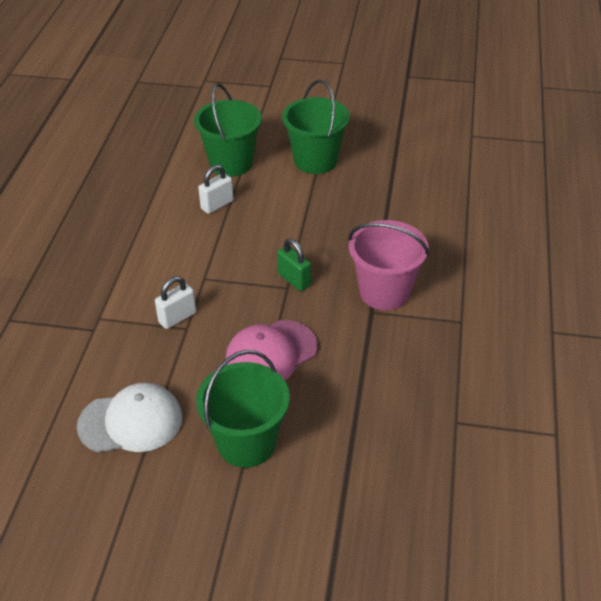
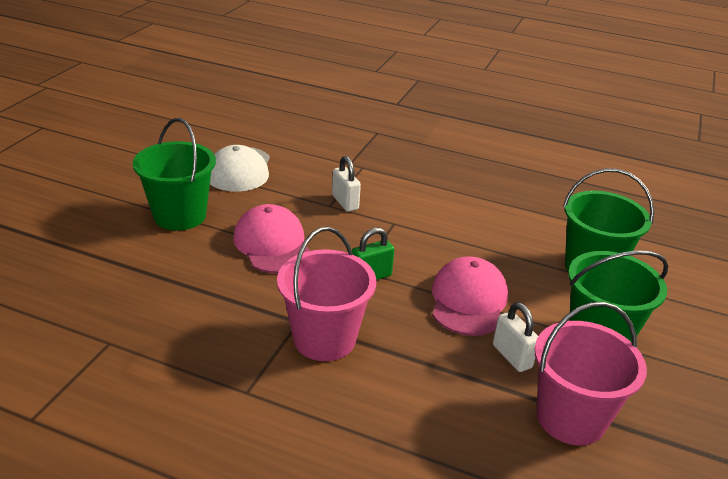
camera: 100 degrees right, 10 degrees down
(217, 205) = (510, 247): white padlock -> white padlock (512, 356)
(301, 222) = (468, 300): none -> pink cap
(400, 172) = (570, 418): none -> pink bucket

